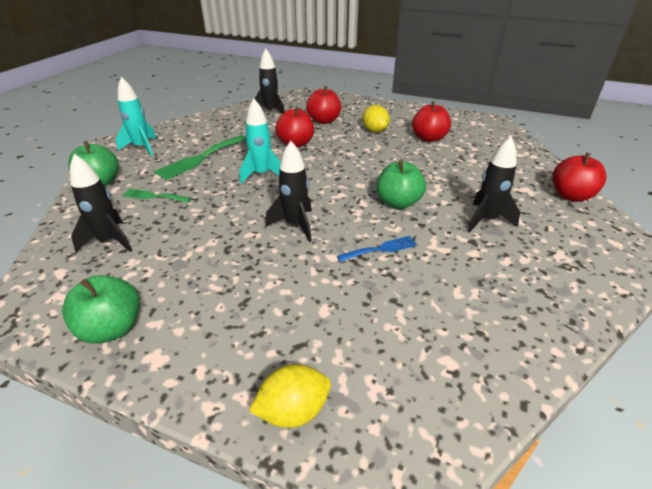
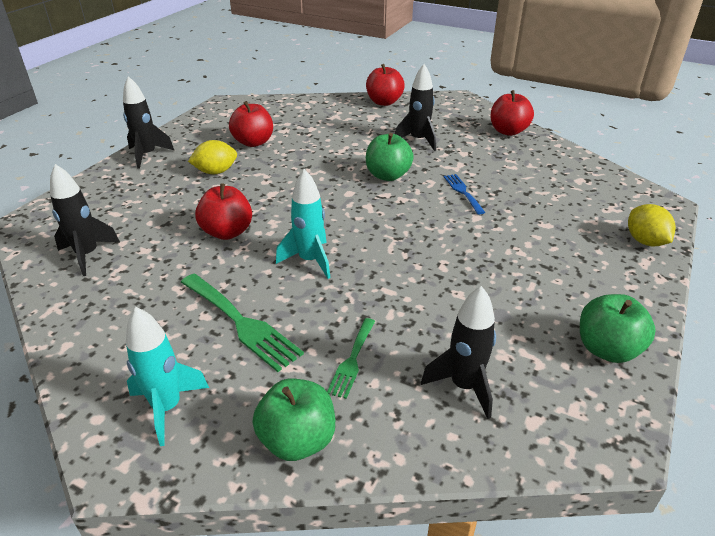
camera: 85 degrees left, 0 degrees up
(295, 225) = (427, 236): black rocket -> black rocket (147, 155)
(324, 121) = (161, 207): red apple -> red apple (508, 131)

